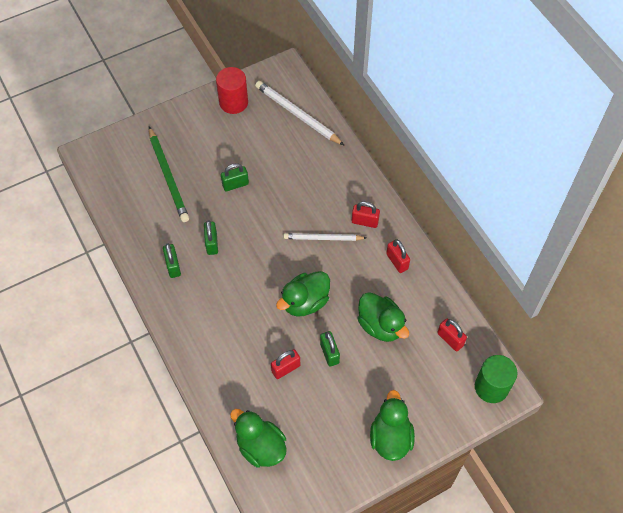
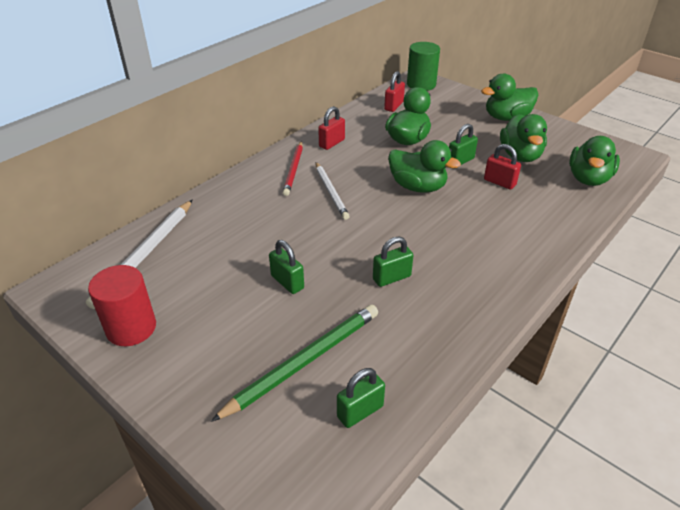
camera: 110 degrees left, 20 degrees down
(173, 266) = (449, 304): green padlock -> green padlock (360, 411)
(318, 409) = (520, 156): none -> green duck
(365, 221) = (294, 170): red padlock -> red pencil

